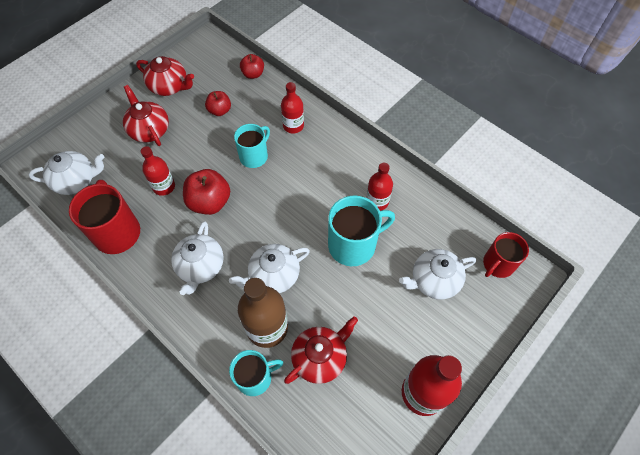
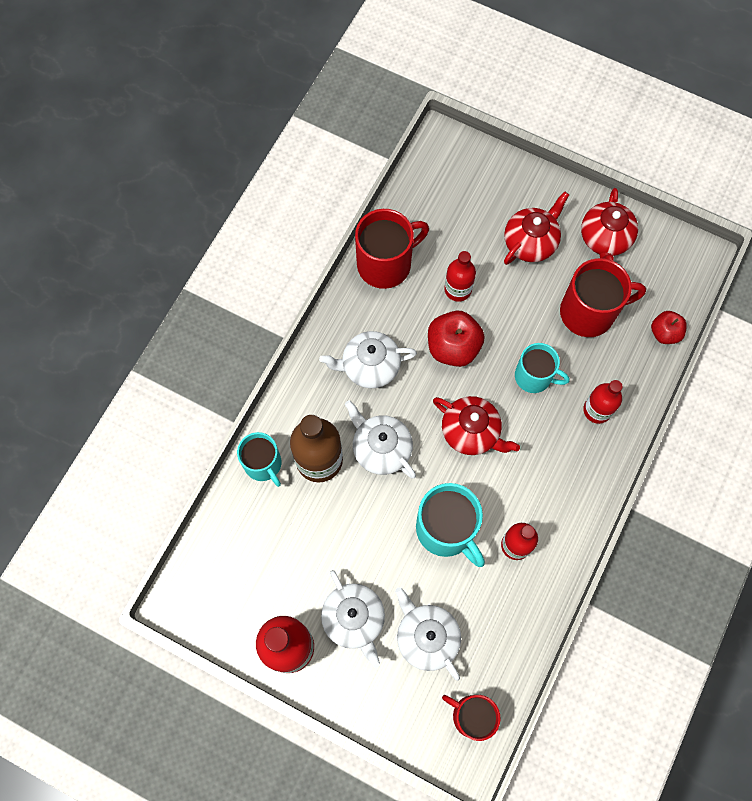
camera: 75 degrees right, 10 degrees up
(76, 181) = (435, 194): white teapot -> white teapot (354, 619)
(220, 111) = (589, 312): red apple -> red mug
(320, 357) = (300, 526): red teapot -> red teapot (471, 432)

